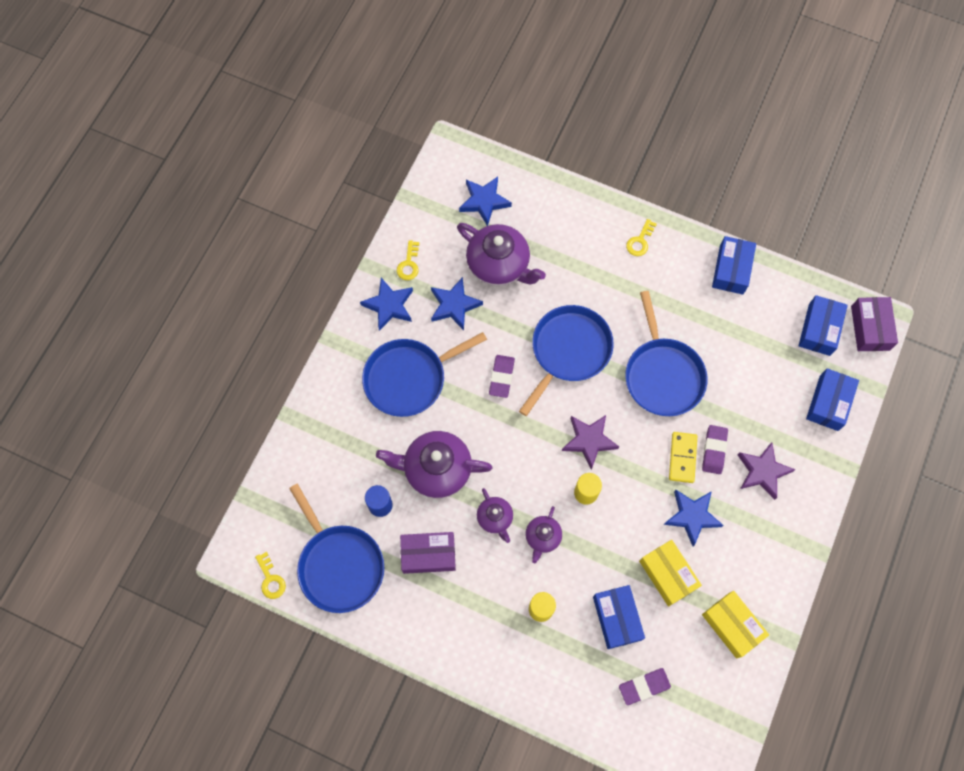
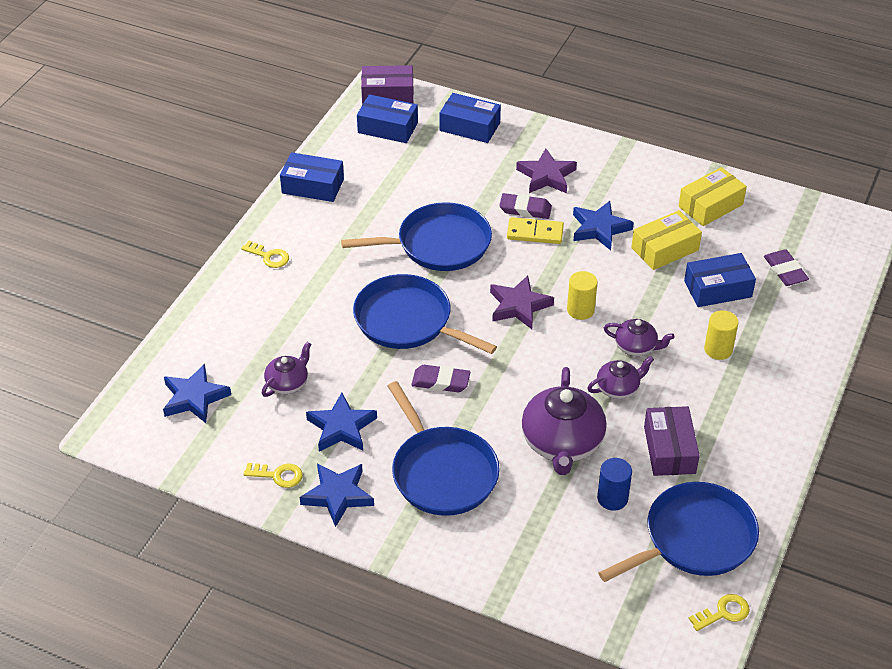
camera: 90 degrees left, 25 degrees down
(499, 265) = (288, 383): purple teapot -> purple teapot, size x0.53

